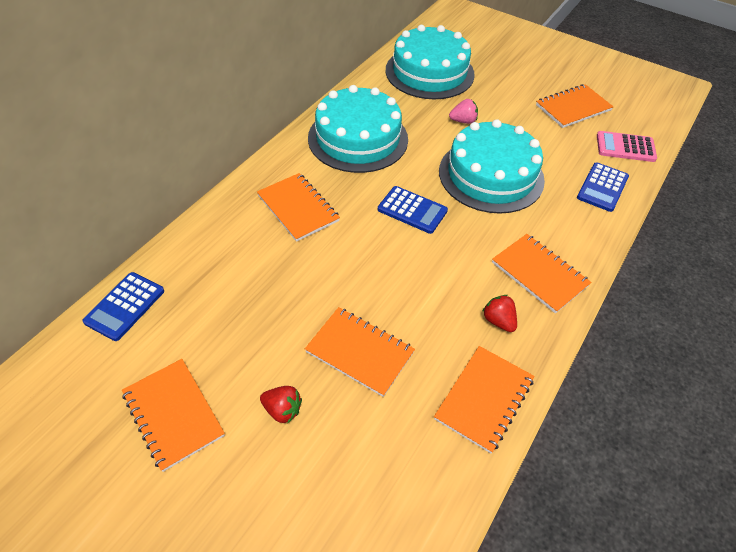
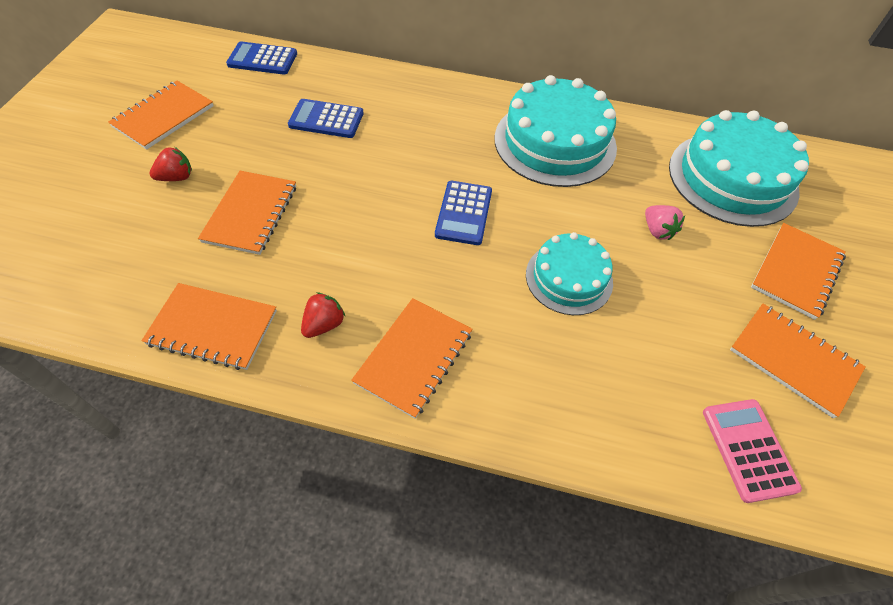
camera: 70 degrees right, 5 degrees up
(282, 410) = (176, 177): red strawberry -> red strawberry turned 120 degrees counterclockwise
(298, 208) = (420, 125): orange notebook -> orange notebook (796, 271)
(491, 175) = (569, 278): turquoise cake -> turquoise cake, size x0.60
(602, 187) = (626, 421): blue calculator -> blue calculator (326, 119)

